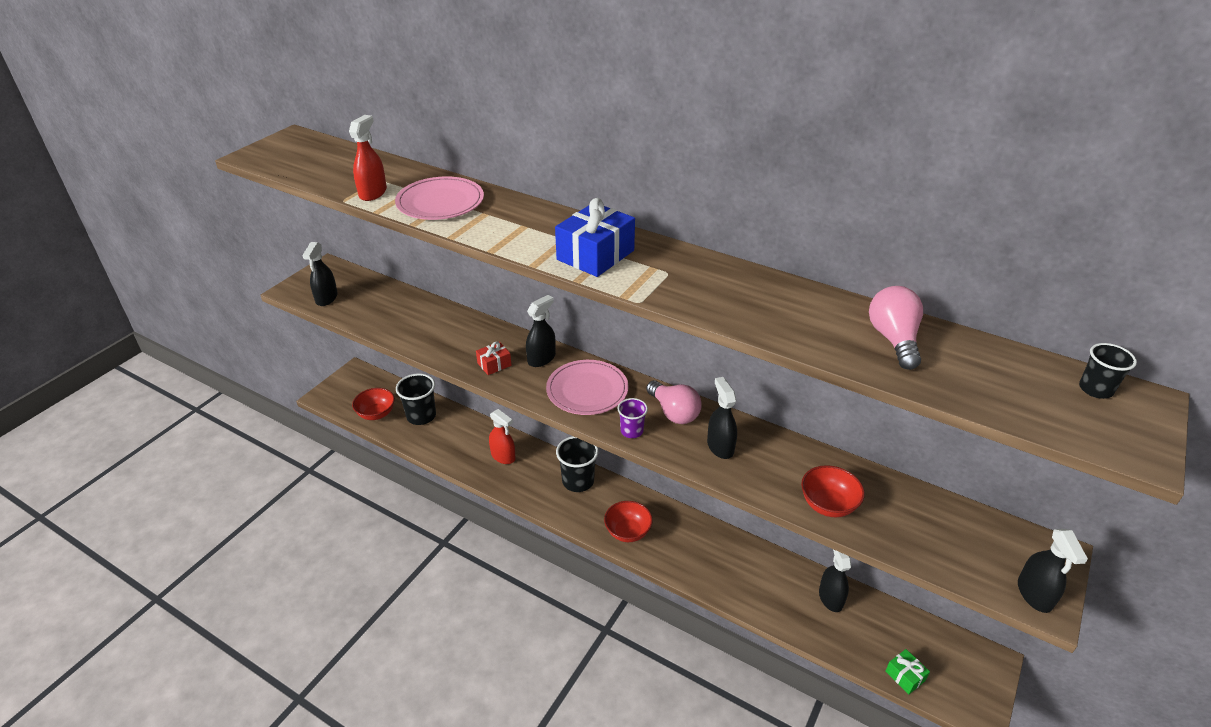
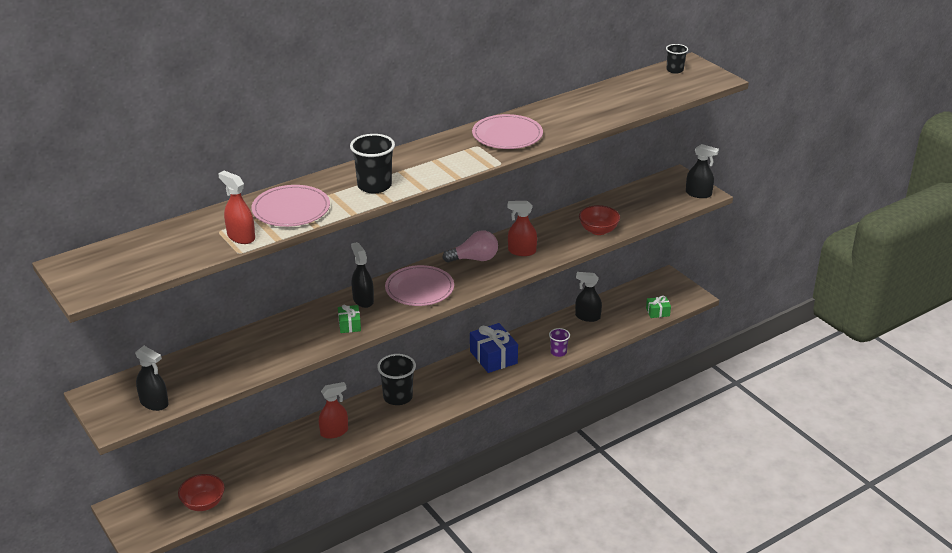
camera: 65 degrees left, 5 degrees down
(421, 416) = (235, 472): black cup -> black cup (374, 186)
(494, 364) = (349, 325): red gift -> green gift
(595, 255) = (432, 165): blue gift -> blue gift (493, 357)
(627, 532) = (469, 387): red bowl -> none
(631, 431) = (479, 281): purple cup -> purple cup (558, 352)
(716, 287) = (507, 135): none -> pink plate
(720, 446) = (521, 251): black spray bottle -> red spray bottle
(893, 339) = (600, 102): pink light bulb -> none

